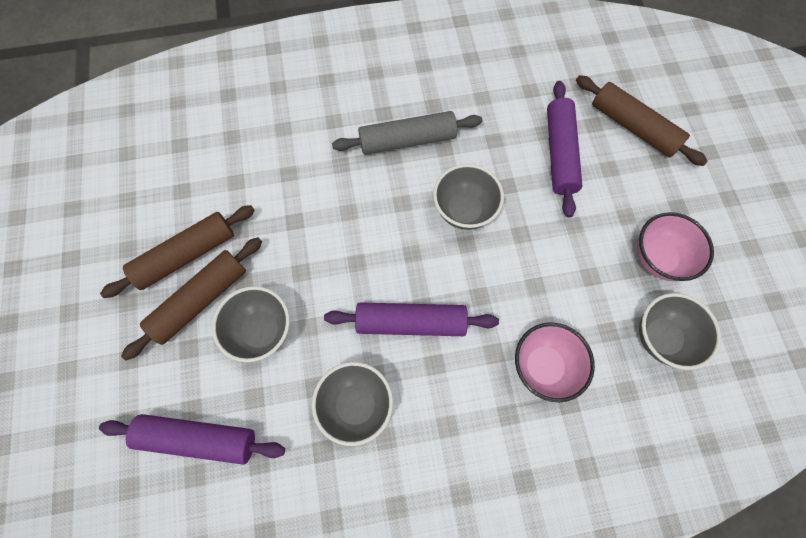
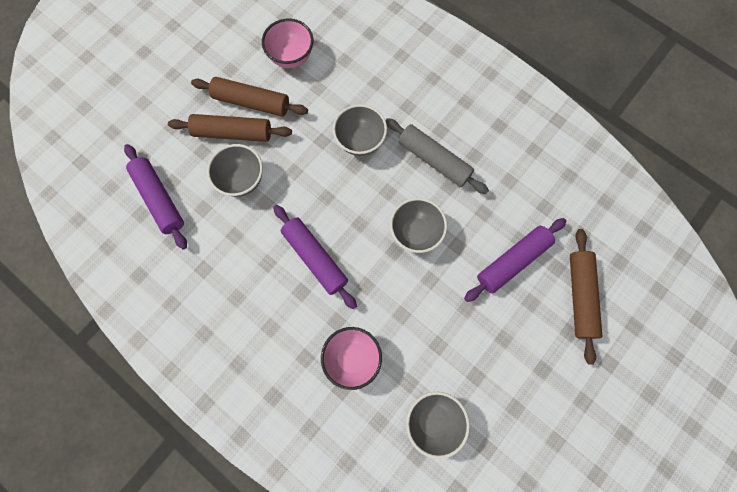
camera: 50 degrees right, 5 degrees up
(356, 405) = (242, 266): grey bowl -> grey bowl (360, 141)
(657, 258) = (489, 381): pink bowl -> pink bowl (291, 57)

